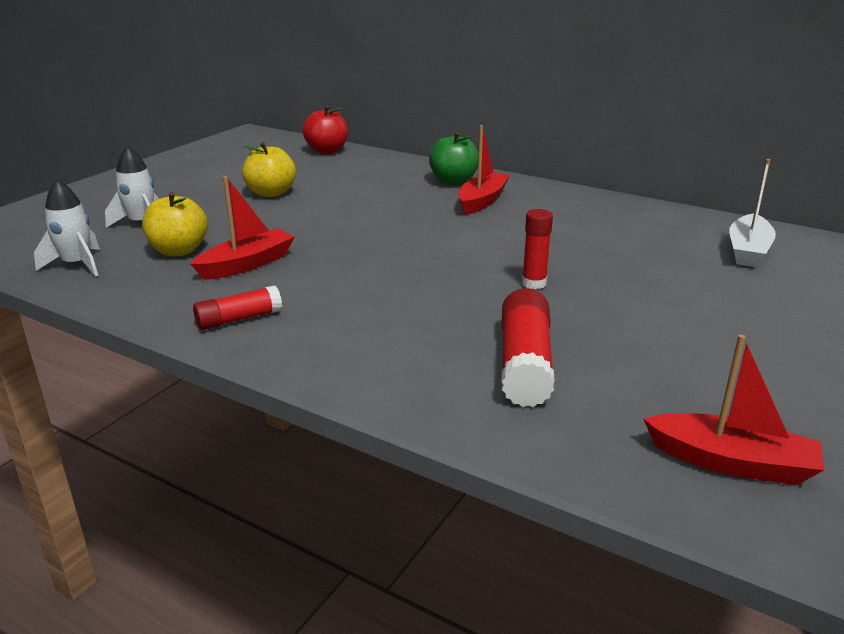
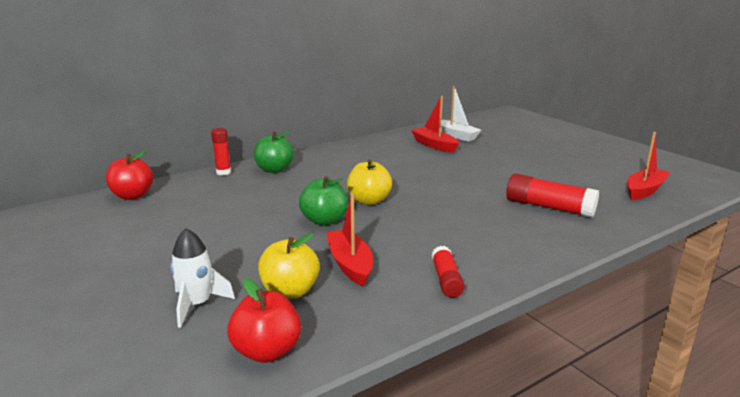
camera: 65 degrees left, 5 degrees down
(77, 265) = (267, 351): white rocket -> red apple
(271, 193) = (204, 233): yellow apple -> yellow apple (369, 201)
(341, 232) = (324, 220): none -> green apple
(482, 201) = (321, 170): red boat -> red boat (434, 145)
(534, 283) = (457, 184): red glue stick -> red glue stick (223, 172)

